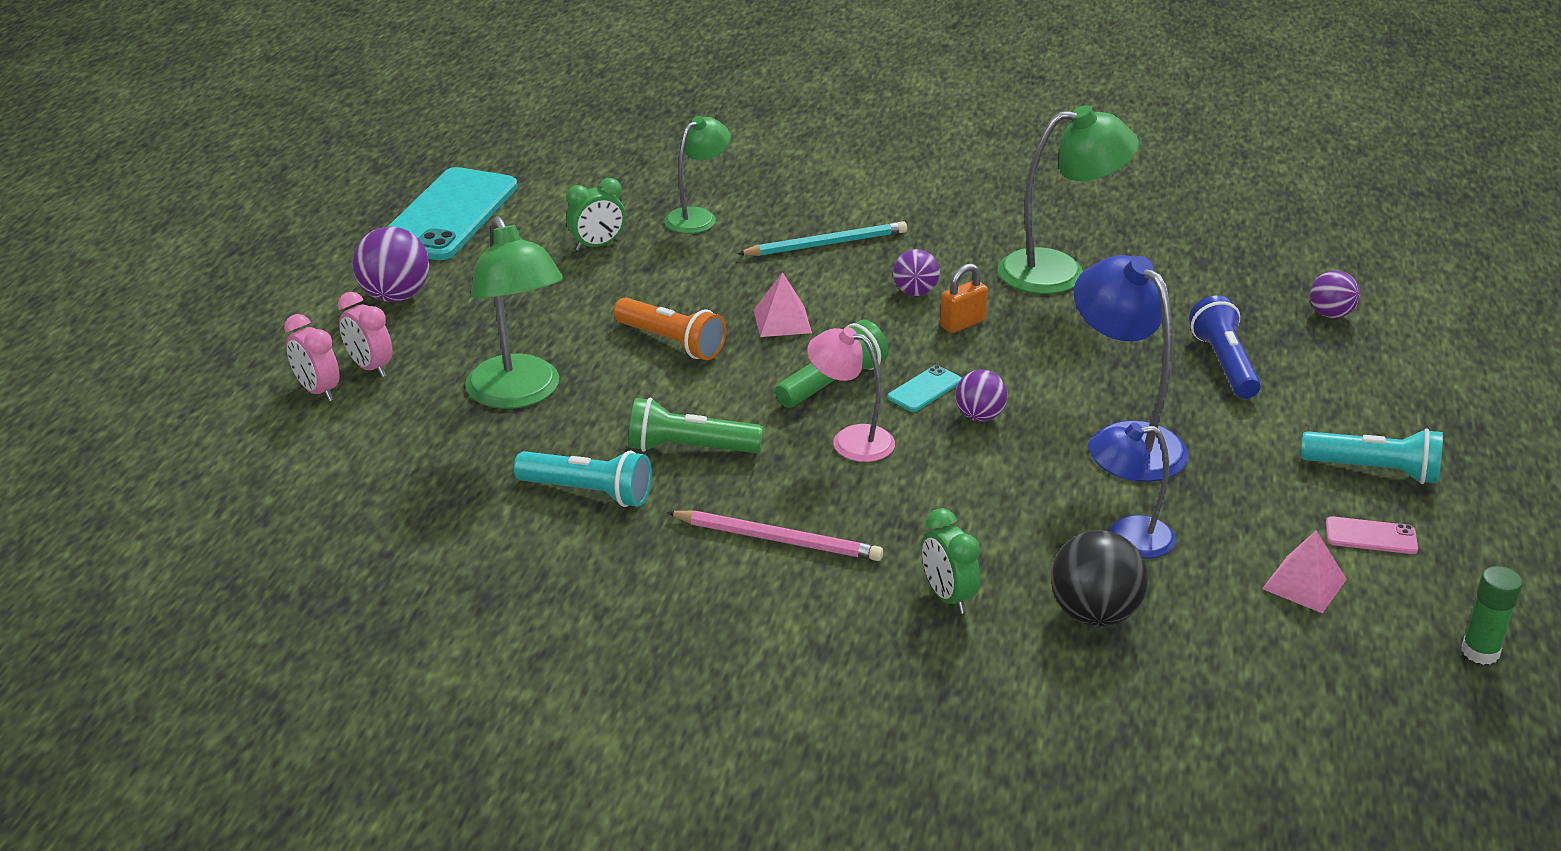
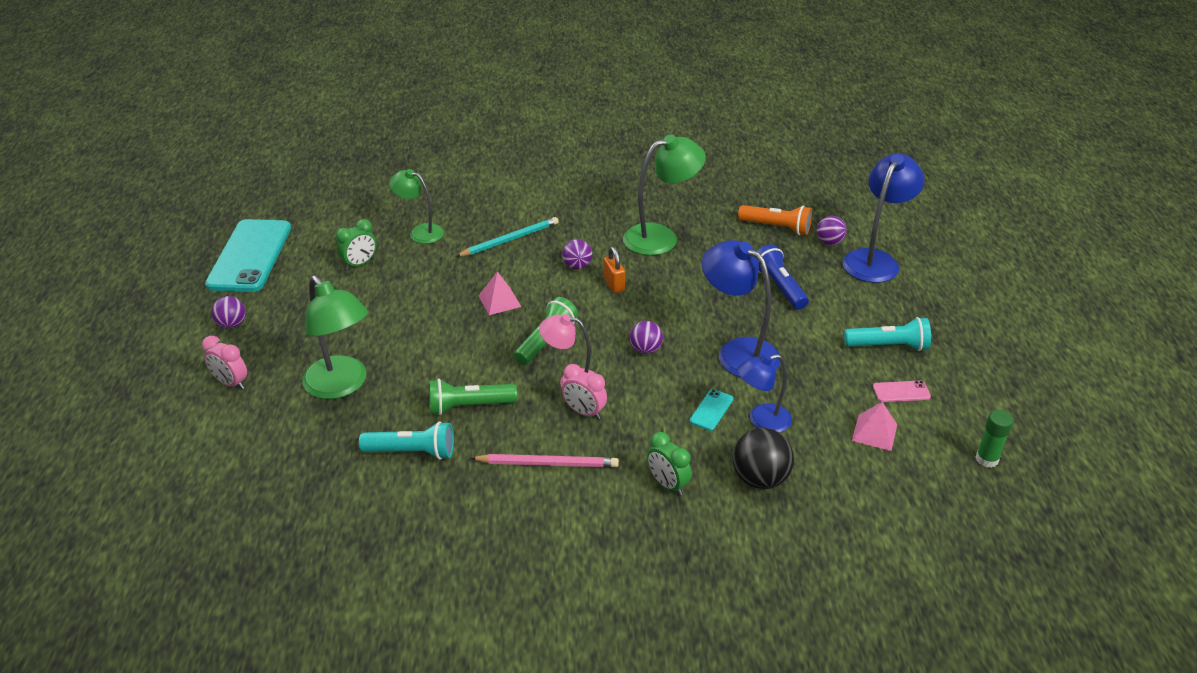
camera: 15 degrees left, 5 degrees up
(318, 391) = (199, 408): pink clock -> pink clock (584, 412)
(395, 296) = (232, 324): purple ball -> purple ball, size x0.63
(671, 342) = (432, 329): orange flashlight -> orange flashlight (776, 227)
(698, 217) = (420, 232): green lamp -> green lamp turned 90 degrees counterclockwise
(924, 389) = (605, 336): turquoise phone -> turquoise phone (711, 410)
(962, 324) = (614, 284): orange padlock -> orange padlock turned 60 degrees counterclockwise
(1398, 349) = (875, 260): none -> blue lamp

